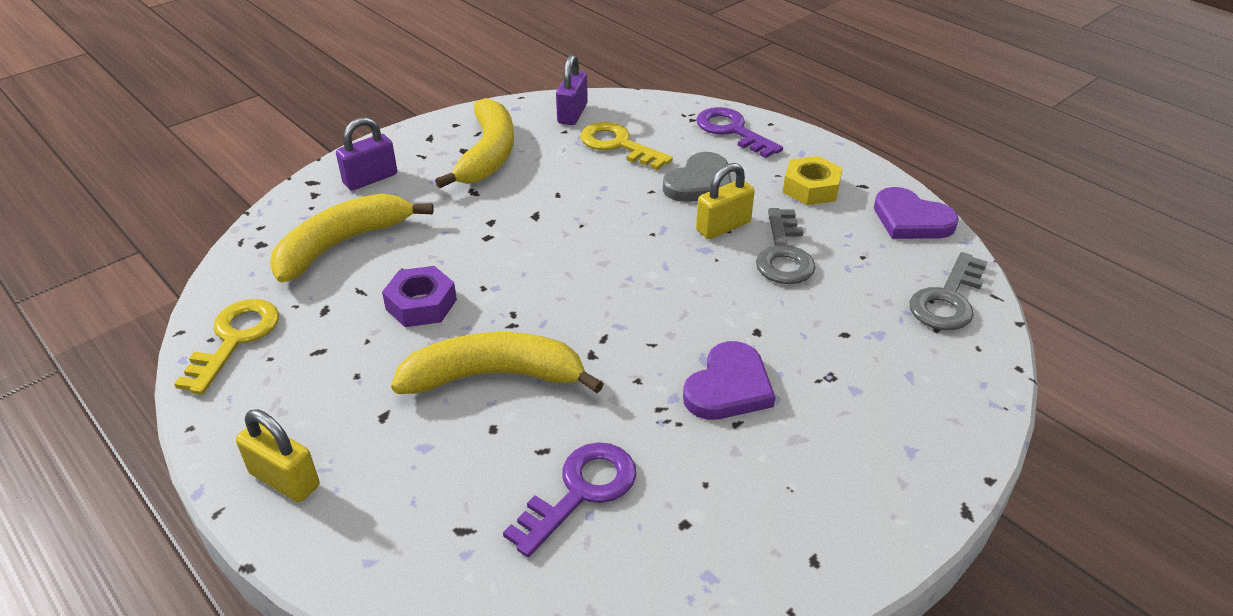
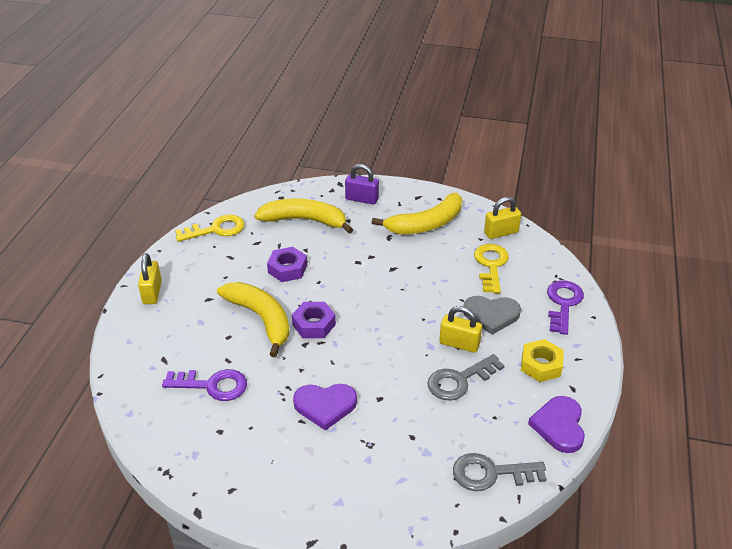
camera: 55 degrees right, 0 degrees up
(563, 329) = (314, 324): none -> purple nut
(572, 114) = (501, 232): purple padlock -> yellow padlock

